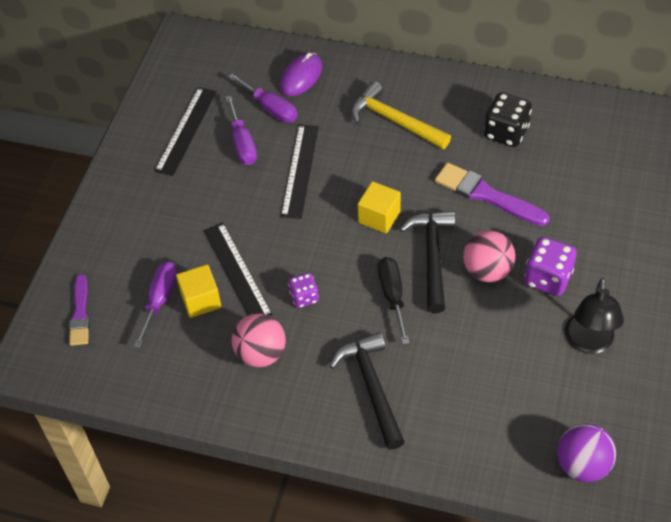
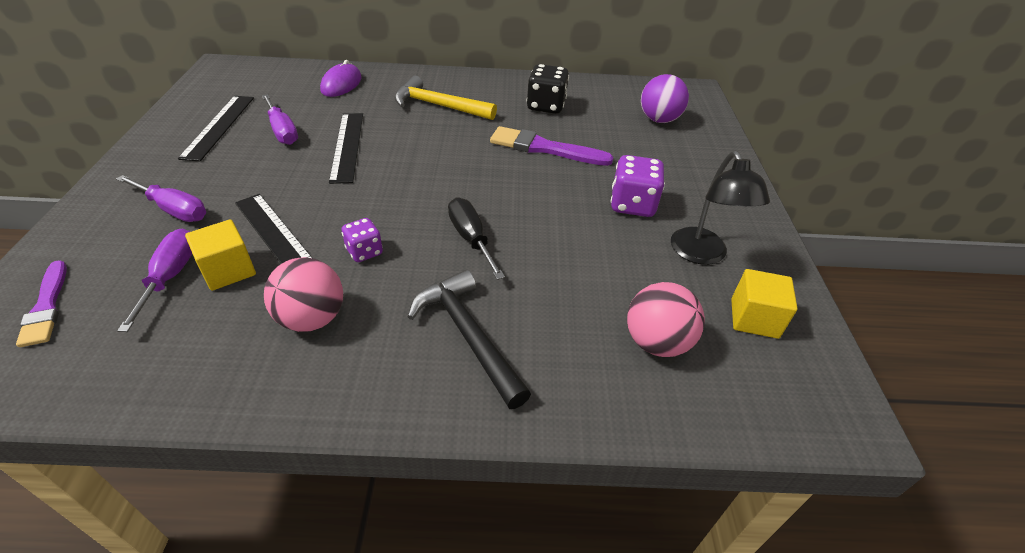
camera: 20 degrees left, 10 degrees down
(270, 108) = (312, 105): purple screwdriver -> purple screwdriver (174, 210)
(379, 217) = (439, 174): yellow cube -> yellow cube (754, 318)
(432, 257) = (505, 200): black hammer -> none
(487, 271) = (568, 205): pink ball -> pink ball (656, 342)
(582, 465) = (764, 384): purple ball -> purple ball (659, 120)

